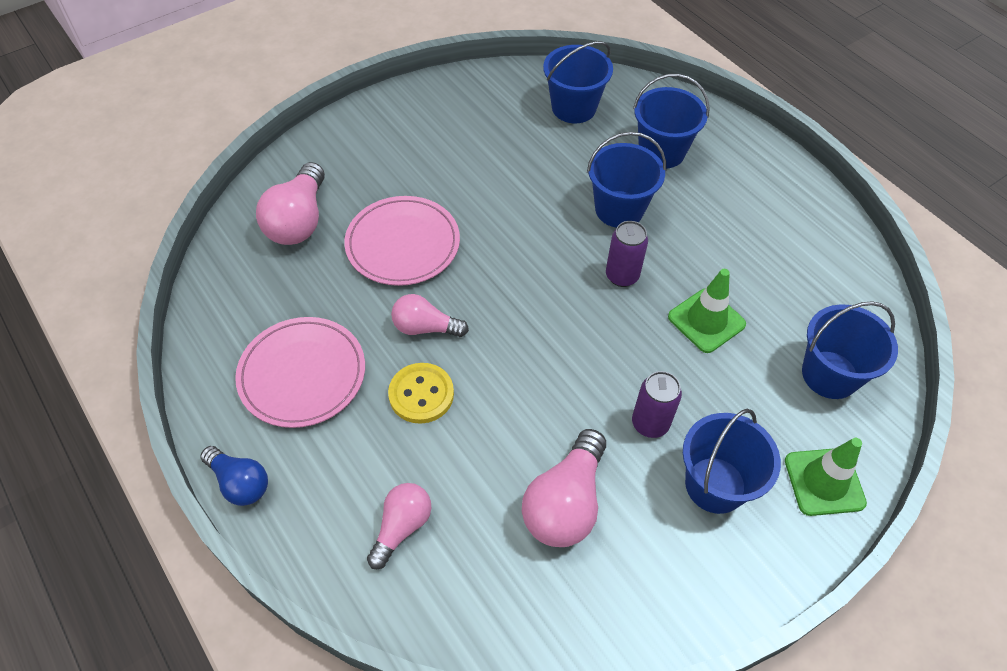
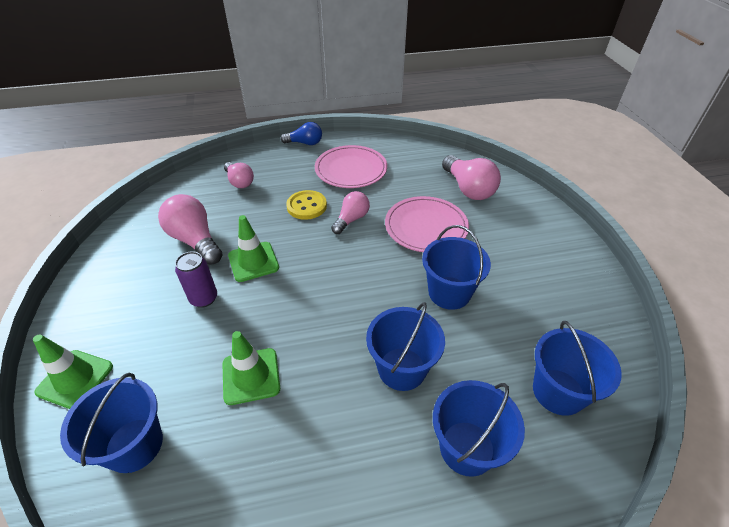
camera: 115 degrees right, 10 degrees down
(240, 483) = (305, 143): blue light bulb -> blue light bulb turned 150 degrees counterclockwise
(299, 220) = (468, 189): pink light bulb -> pink light bulb turned 150 degrees counterclockwise
(563, 403) = (253, 262): none -> green traffic cone
(622, 276) = (329, 337): purple can -> none
(715, 485) = (137, 313): blue bucket -> blue bucket (449, 293)

